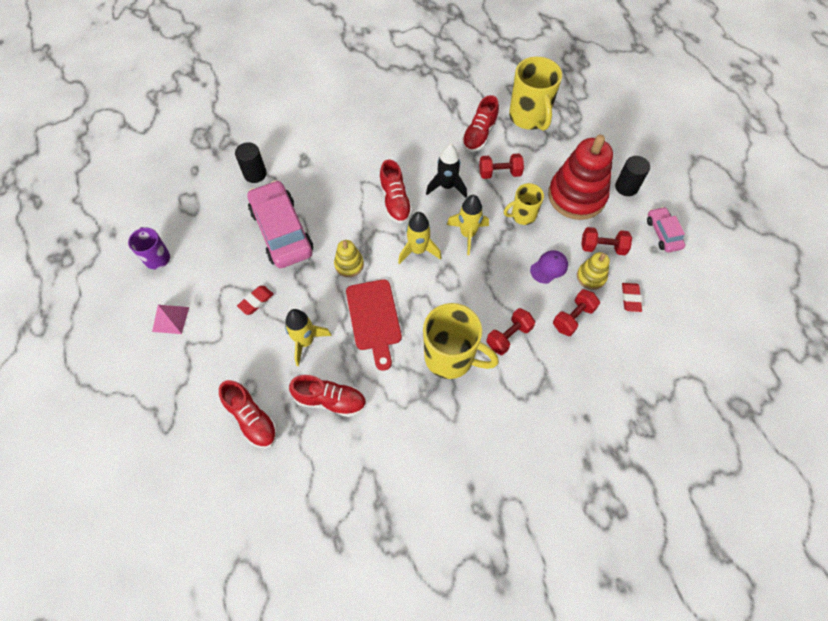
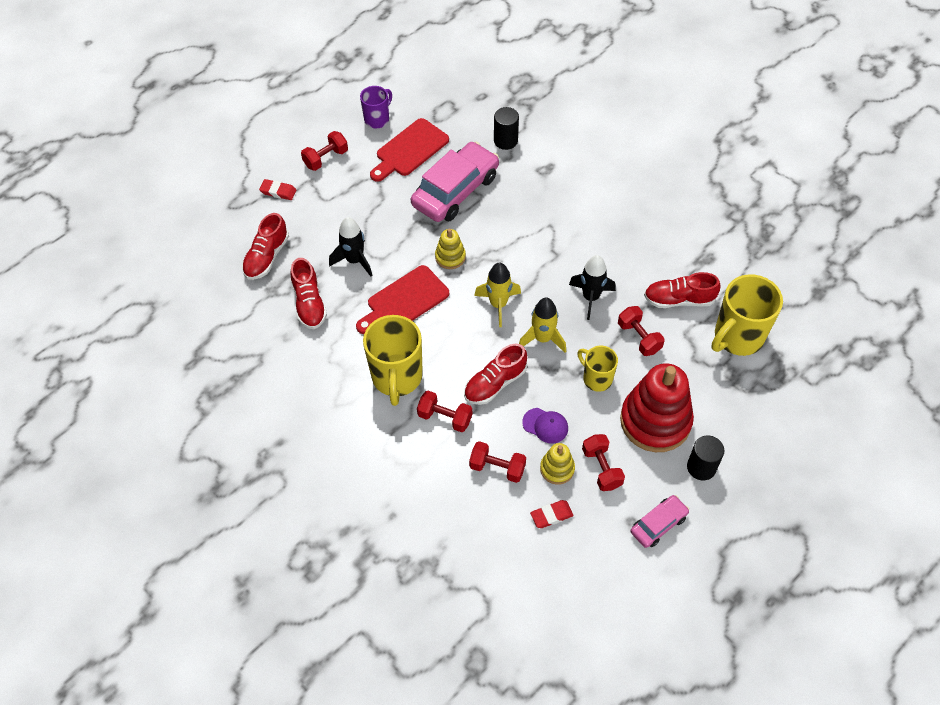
camera: 65 degrees right, 5 degrees down
(170, 319) = (326, 158): pink pyramid -> red dumbbell
(212, 247) = (410, 150): none -> red cutting board
(256, 301) = (374, 207): red eraser -> red eraser (278, 191)
(305, 342) = (354, 260): yellow rocket -> black rocket
(395, 201) = (544, 262): red shoe -> red shoe (495, 383)

